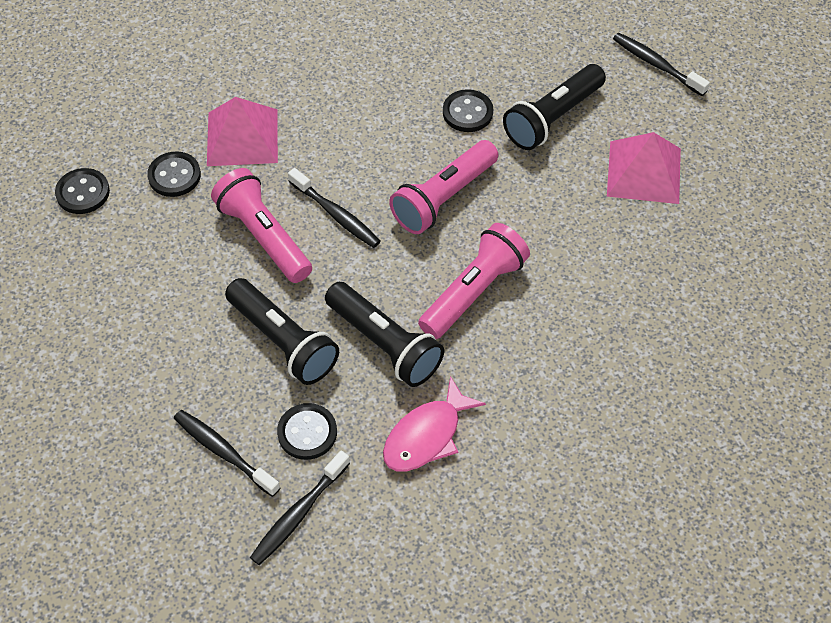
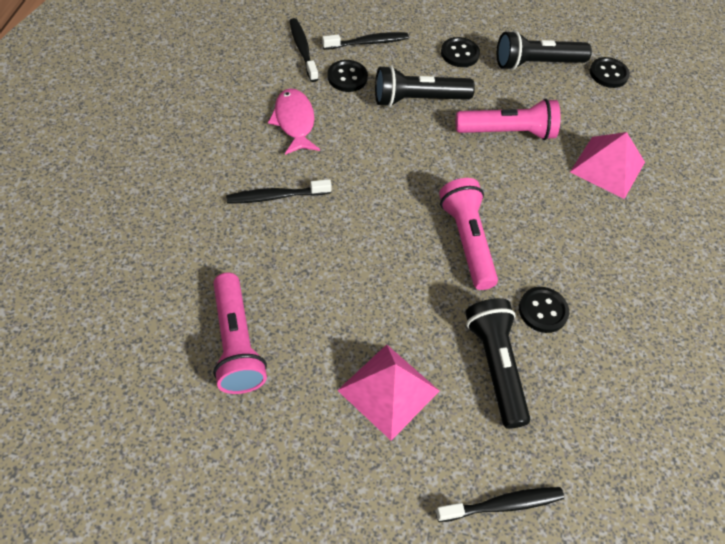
camera: 120 degrees right, 0 degrees up
(174, 176) = (594, 118): black button -> black button (459, 54)
(336, 215) = (498, 175): black toothbrush -> black toothbrush (276, 196)
(384, 344) = (374, 140): black flashlight -> black flashlight (536, 63)
(474, 292) = (372, 206): pink flashlight -> pink flashlight (236, 343)

